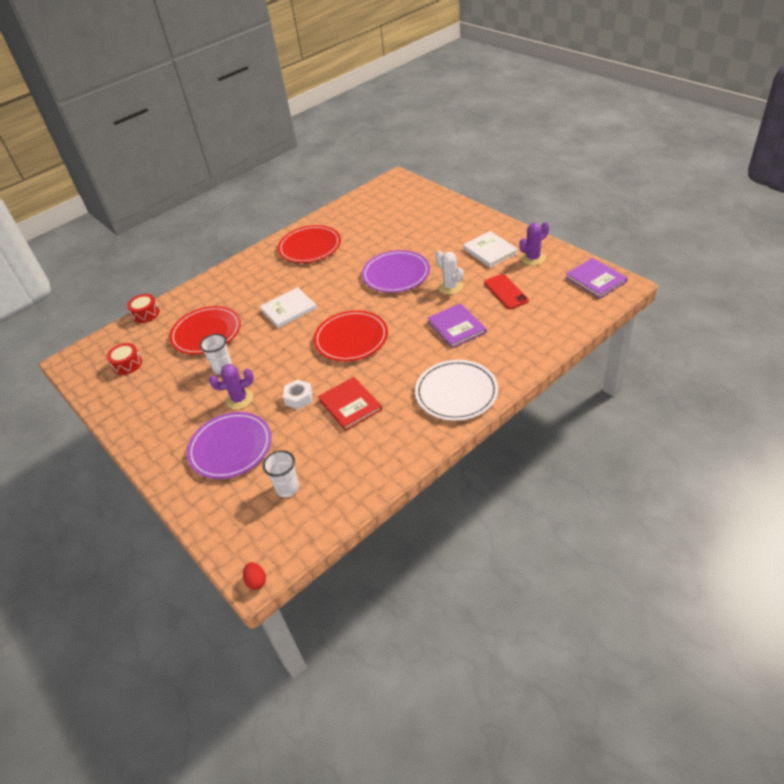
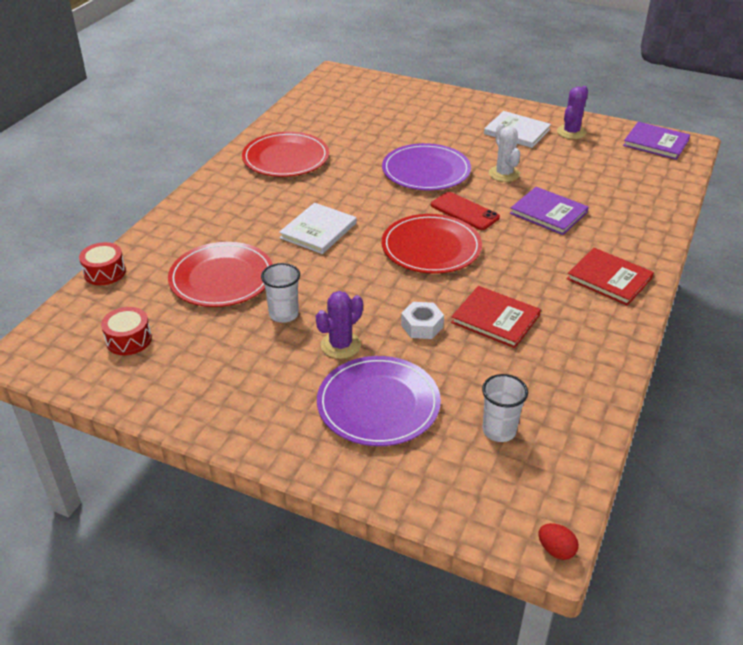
camera: 30 degrees left, 5 degrees down
(450, 287) = (504, 174): white cactus -> white cactus turned 45 degrees clockwise
(456, 392) = (609, 278): white plate -> red book
(506, 292) = (571, 169): red phone -> red phone (464, 211)

